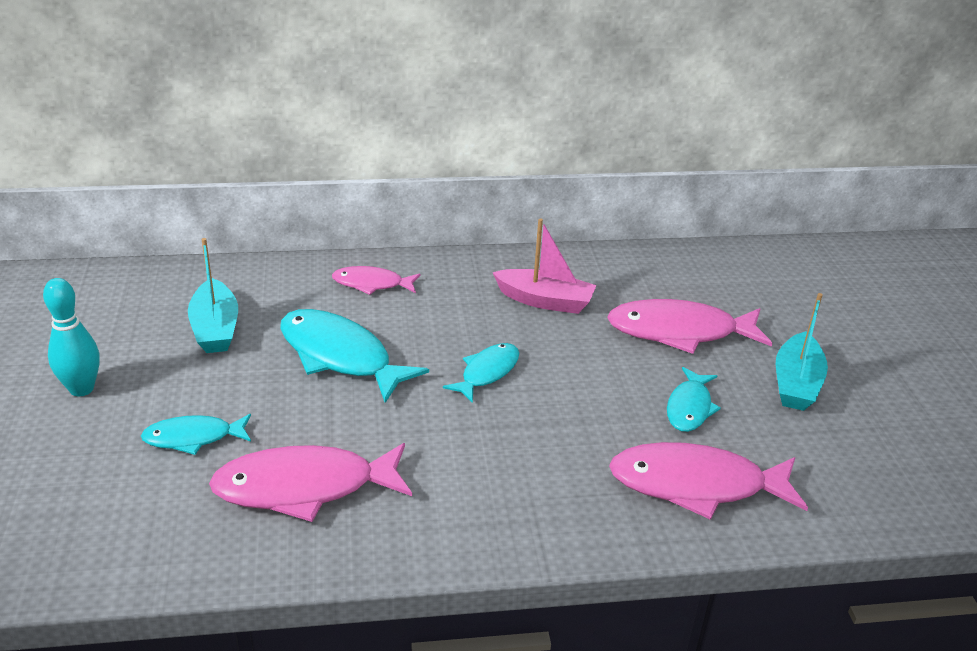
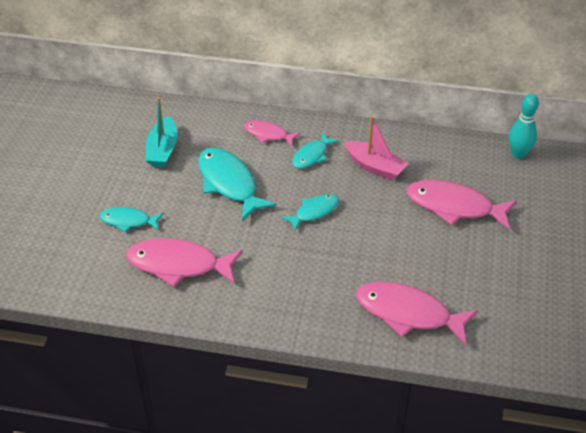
camera: 20 degrees right, 10 degrees up
(81, 389) = (77, 177): turquoise bowling pin -> turquoise bowling pin (518, 154)
(689, 407) = (431, 262): turquoise fish -> turquoise fish (312, 155)
(796, 383) = (513, 259): turquoise boat -> none

